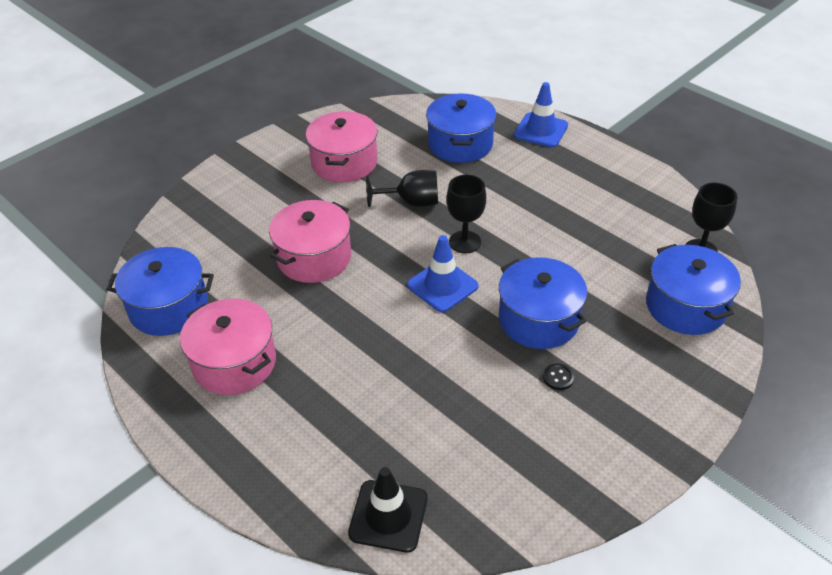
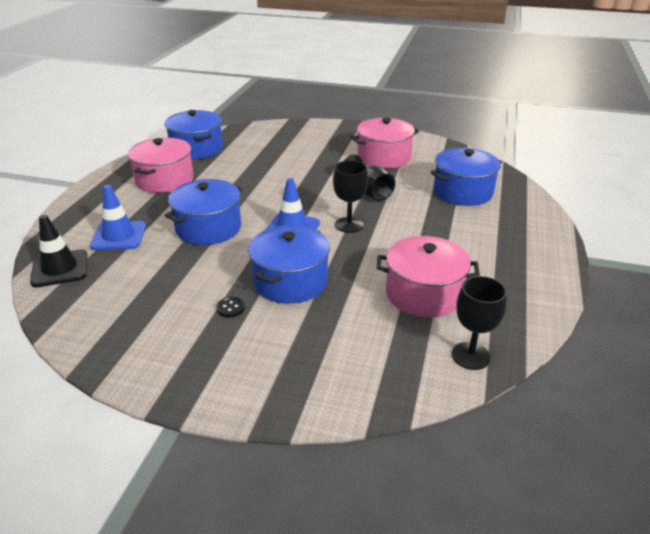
camera: 60 degrees right, 10 degrees down
(314, 257) = (277, 175): pink pot -> pink pot (423, 294)
(541, 130) = (532, 221): blue traffic cone -> blue traffic cone (119, 236)
(685, 306) = (378, 363): blue pot -> blue pot (208, 228)

